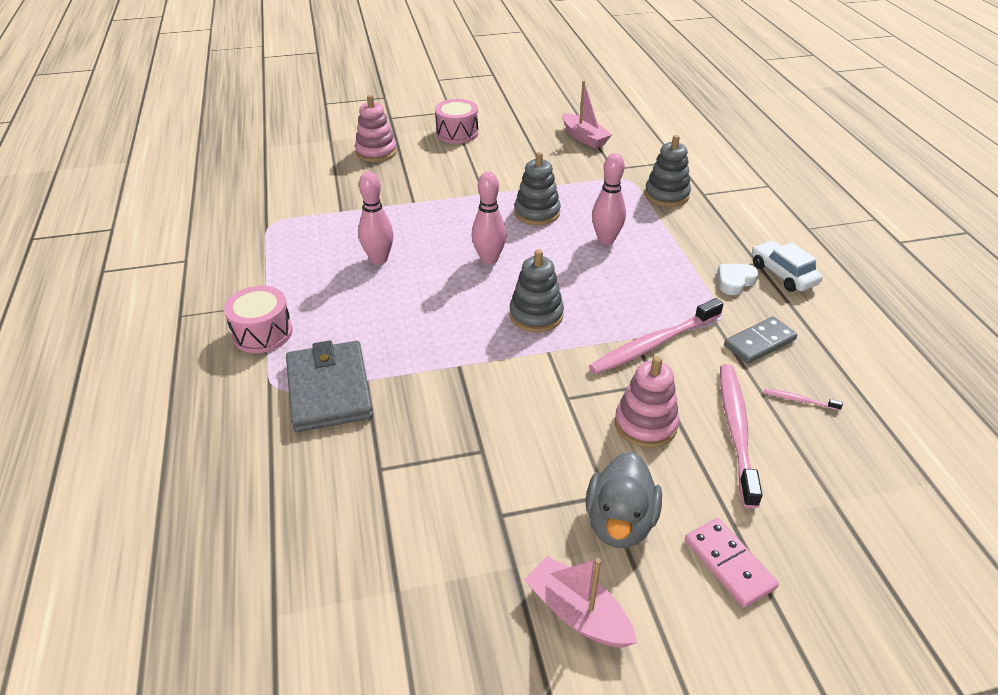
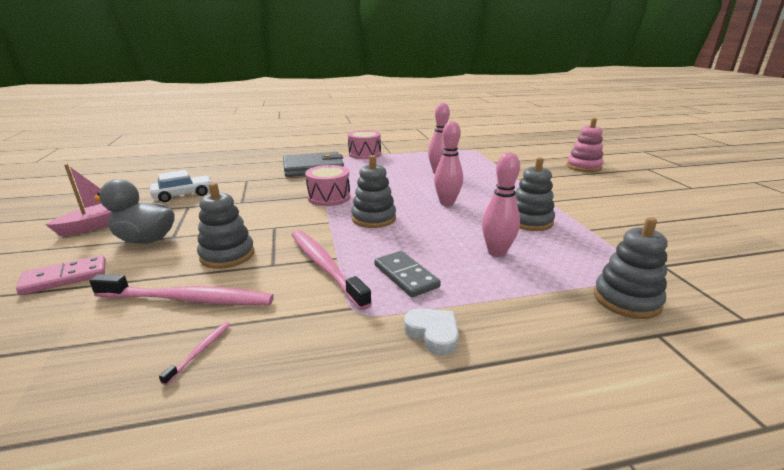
camera: 90 degrees right, 15 degrees down
(457, 133) = (650, 190): pink drum -> pink drum (329, 197)
(584, 138) = (724, 250): pink boat -> none
(645, 424) = (227, 255): pink stacking toy -> grey stacking toy
(759, 342) = (308, 336): grey domino -> grey domino (406, 276)
(783, 274) = (458, 388): white car -> white car (183, 195)

